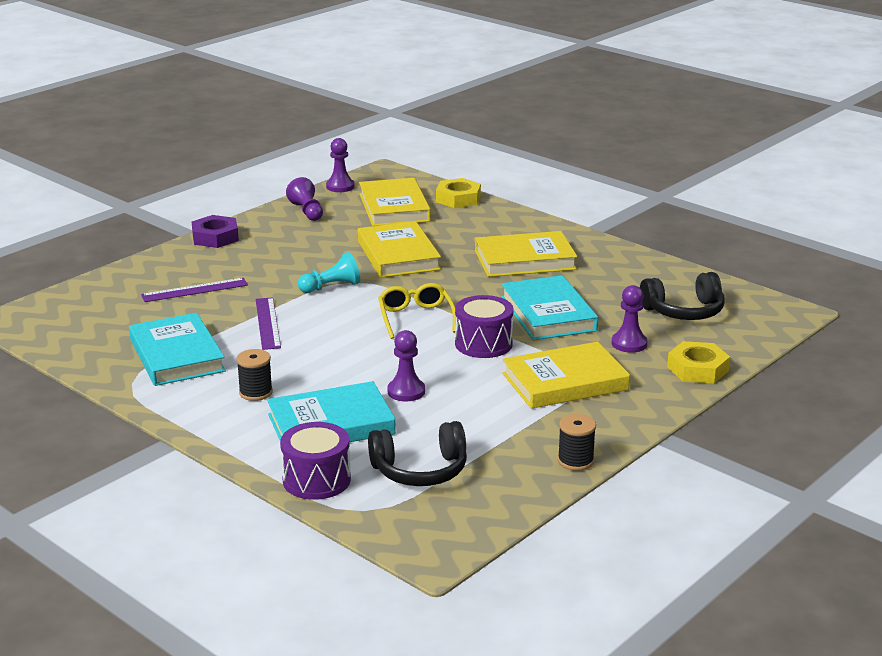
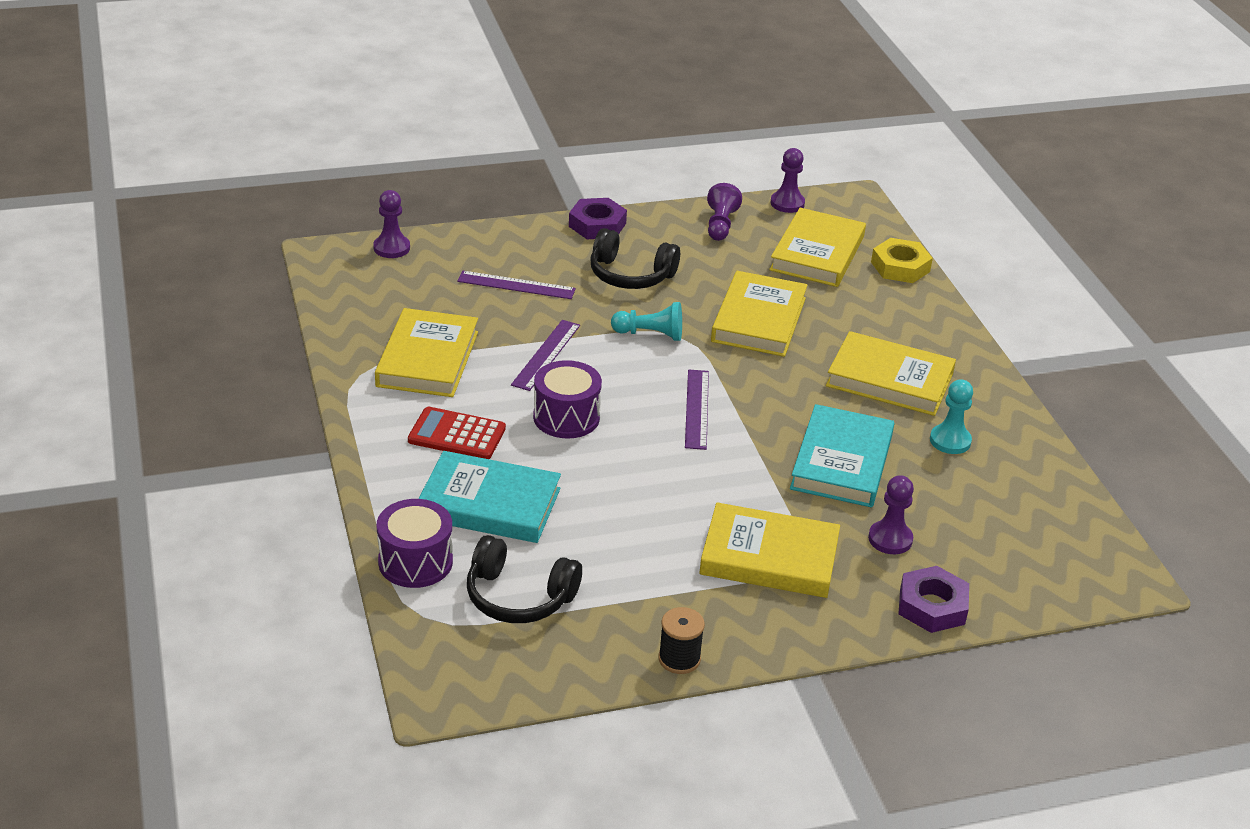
camera: 30 degrees right, 10 degrees up
(176, 355) = (427, 359): turquoise book -> yellow book
(256, 392) = (457, 434): black spool -> red calculator
(406, 391) = (597, 497): purple pawn -> purple pawn (391, 248)
(416, 318) = (697, 409): yellow glasses -> purple ruler
(483, 344) = (733, 471): purple drum -> purple drum (566, 417)
(602, 279) = (950, 441): none -> turquoise pawn
(684, 311) = (1000, 523): black headphones -> black headphones (630, 275)
(697, 369) = (932, 606): yellow nut -> purple nut

